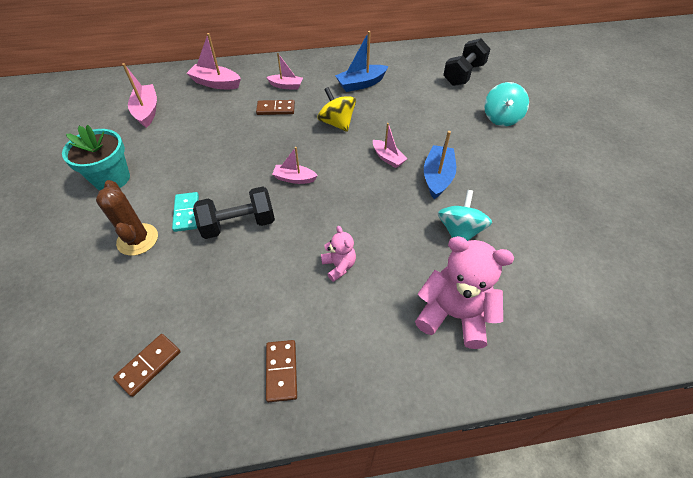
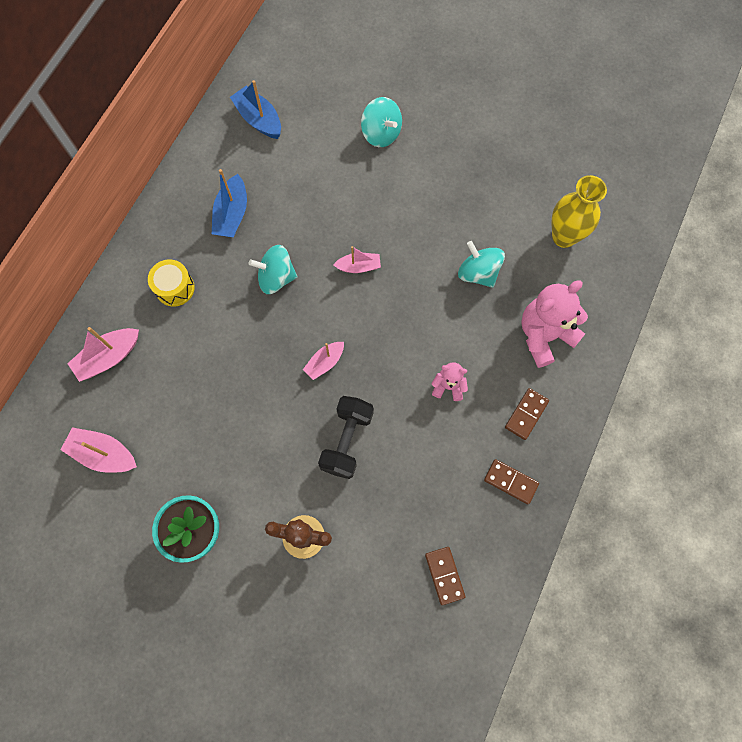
camera: 55 degrees left, 20 degrees up
(186, 213) = (300, 480): turquoise domino -> none
(275, 109) = (207, 321): brown domino -> brown domino (526, 414)
(286, 86) = (175, 288): pink boat -> yellow drum
(337, 123) = (276, 278): yellow spinning top -> turquoise spinning top
(437, 177) = (411, 244): blue boat -> blue boat (259, 119)
(463, 74) = (295, 111): black dumbbell -> none
(563, 275) = (564, 237): none -> yellow vase

